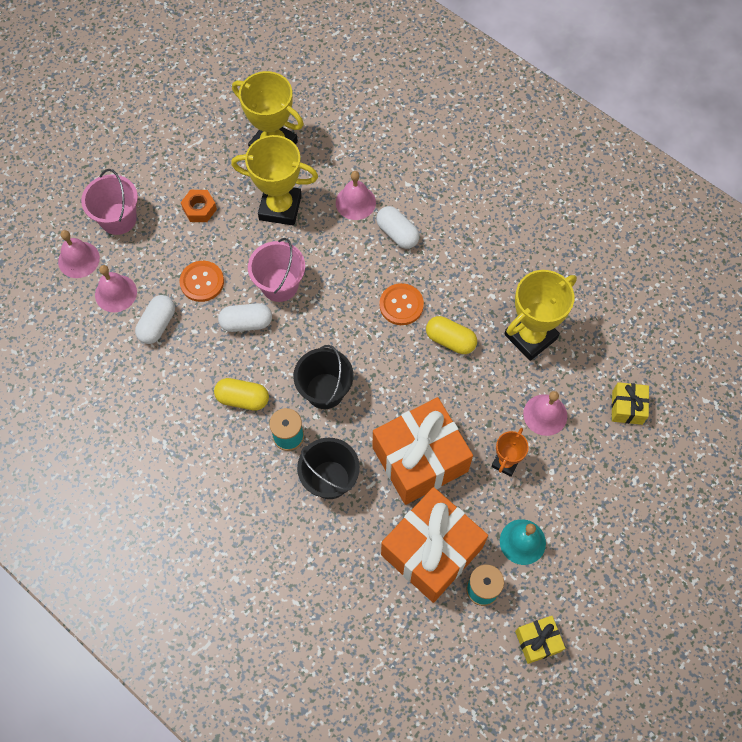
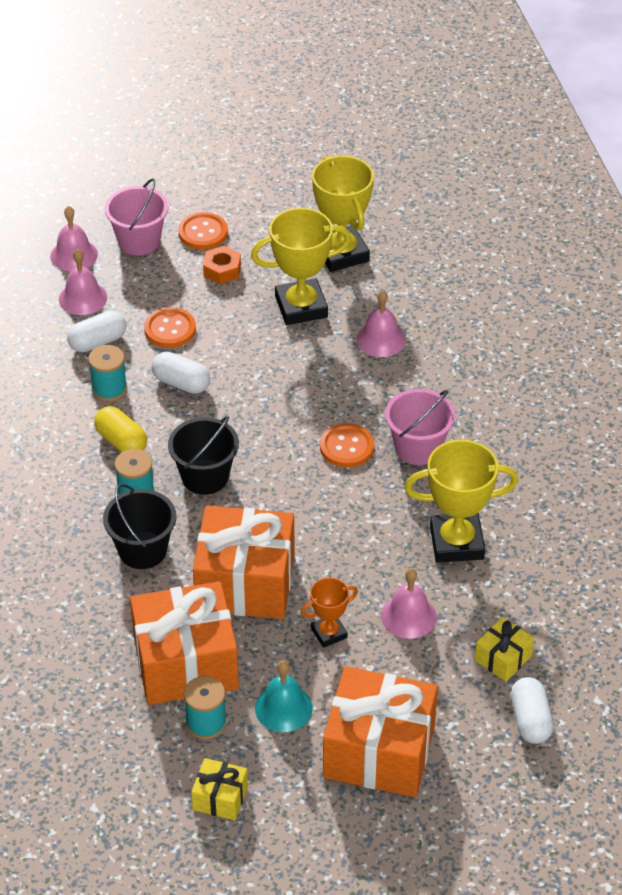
camera: 35 degrees right, 20 degrees down
(160, 184) = (203, 232): none -> orange button
(198, 360) = (109, 389): none -> turquoise spool
(279, 285) = (241, 369): pink bucket -> pink bucket (418, 448)
(280, 207) = (301, 307): yellow trophy -> yellow trophy turned 60 degrees counterclockwise
(397, 233) = (399, 386): white capsule -> white capsule (530, 720)
(450, 340) = (369, 502): yellow capsule -> none
(607, 532) = (379, 751): none -> orange gift

